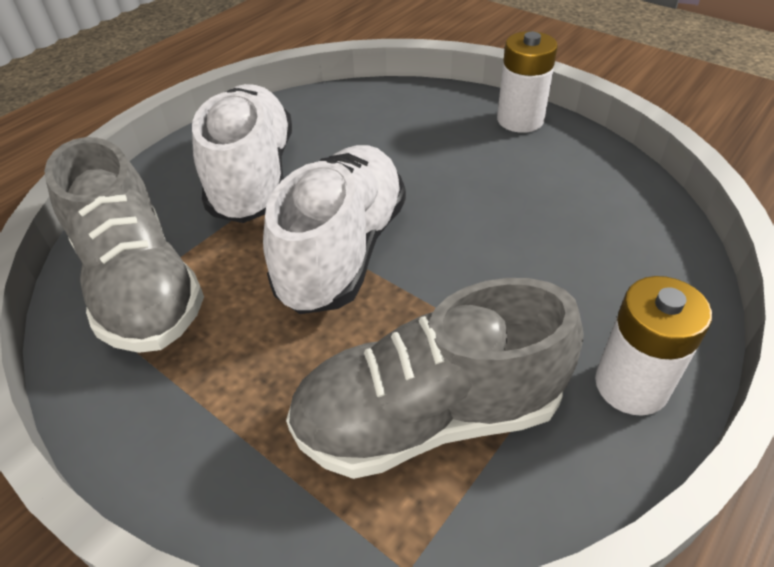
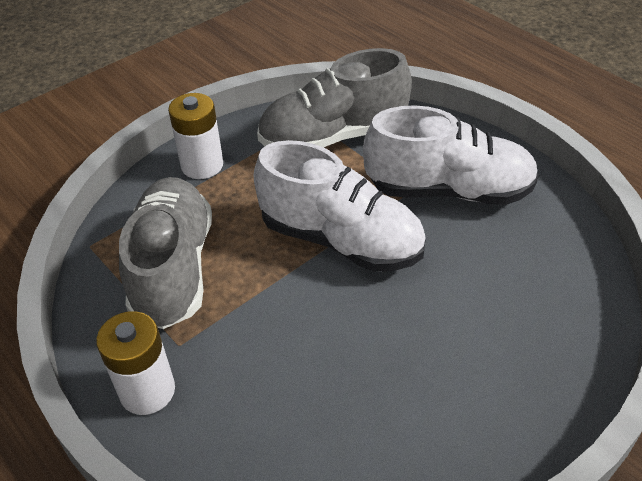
camera: 100 degrees right, 0 degrees up
(520, 120) = (530, 419): white battery -> white battery (202, 165)

